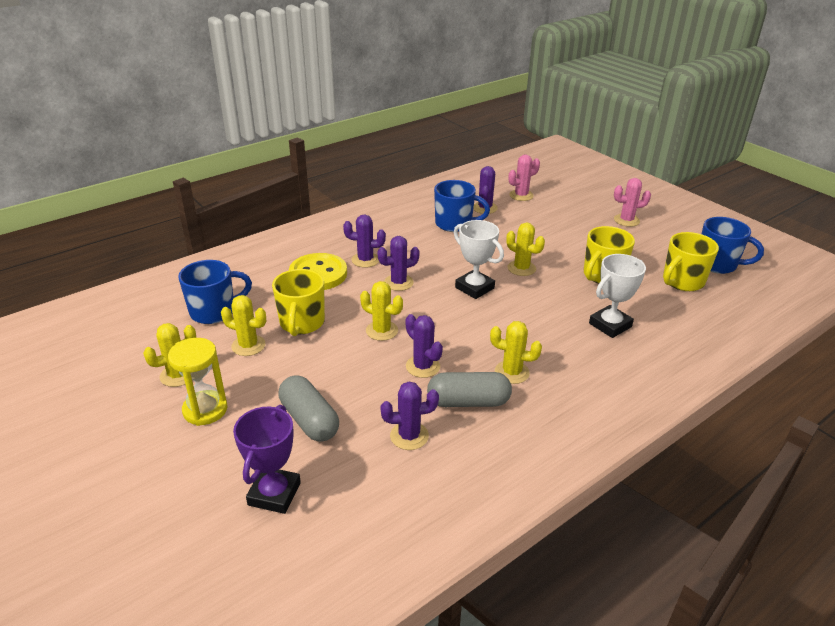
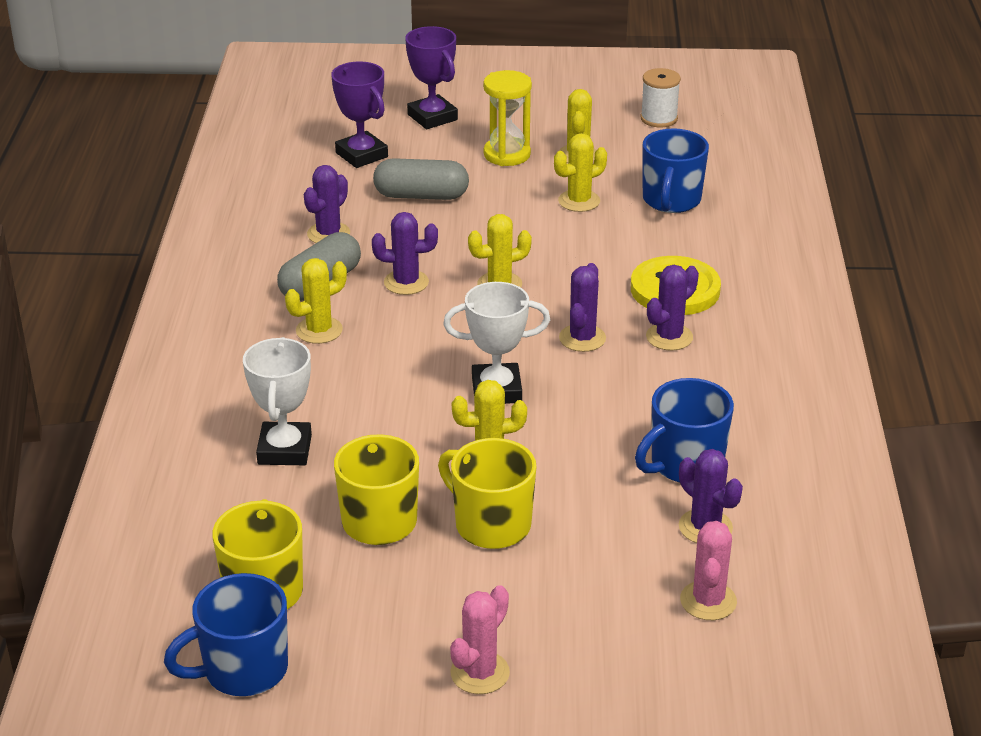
camera: 130 degrees right, 0 degrees up
(85, 363) = (659, 118): none -> white spool
(166, 490) = (432, 117): none -> purple trophy
(302, 323) = (580, 242): yellow mug -> yellow mug (491, 524)

